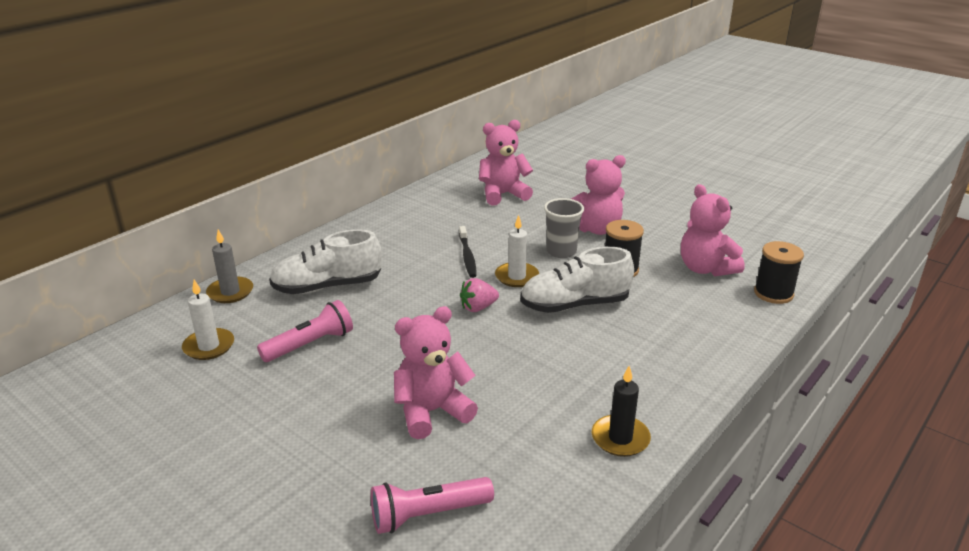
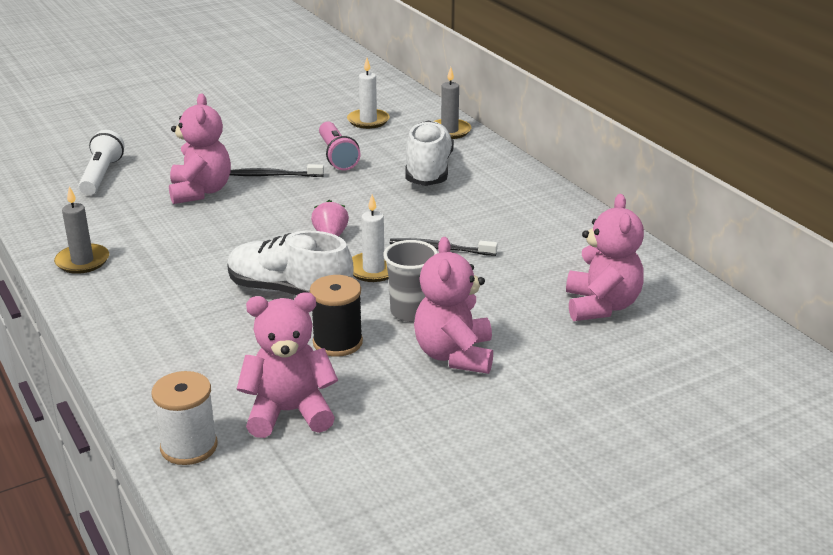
camera: 110 degrees right, 0 degrees up
(372, 373) = (273, 175): none -> black toothbrush
(428, 515) = (101, 175): pink flashlight -> white flashlight
(575, 305) = (289, 291): white shoe -> white shoe turned 75 degrees counterclockwise
(620, 438) = (82, 261): black candle -> grey candle
(773, 293) = (189, 447): black spool -> white spool

